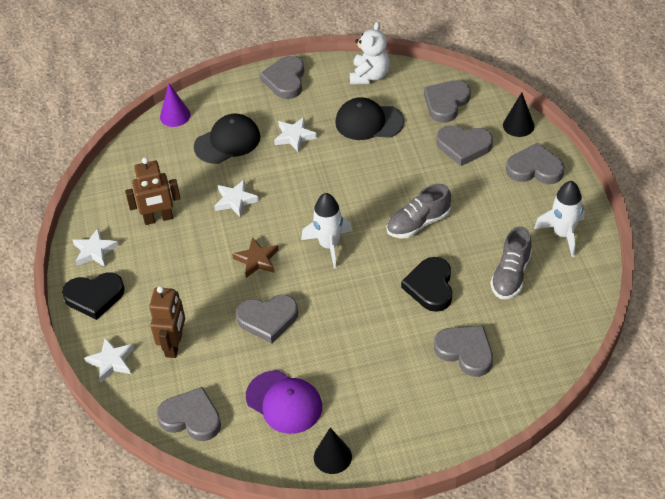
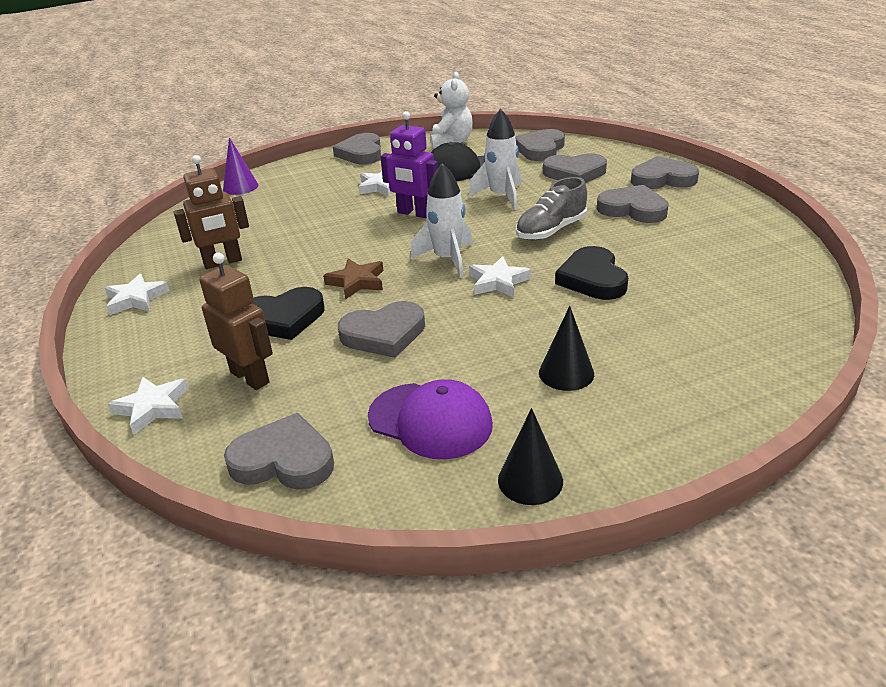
camera: 10 degrees left, 15 degrees down
(94, 297) = (132, 341): black heart -> black heart (284, 318)
(174, 345) = (250, 377): brown robot -> brown robot turned 45 degrees counterclockwise
(227, 142) = (304, 197): black cap -> none
(235, 200) = (320, 238): white star -> white star (498, 282)
(315, 181) = (414, 213): none -> purple robot
(465, 352) = (673, 332): grey heart -> grey heart (633, 209)
(511, 275) = (688, 257): grey shoe -> none
(518, 125) = (626, 154): black cone -> black cone (566, 373)
(563, 234) = (729, 219): white rocket -> white rocket (501, 196)

